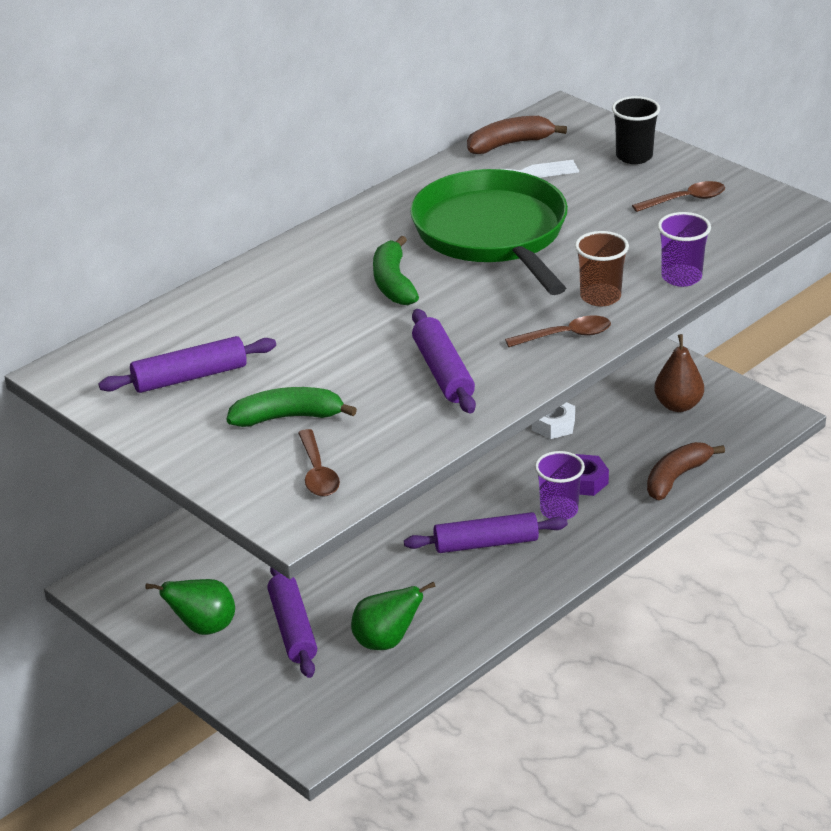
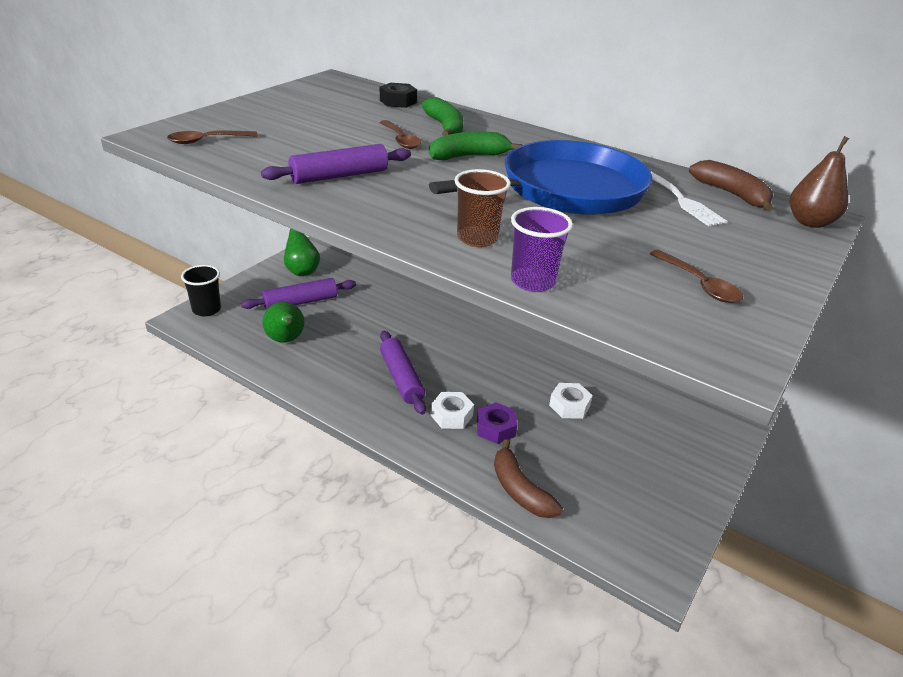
camera: 75 degrees right, 0 degrees up
(185, 321) = (398, 101): none -> black nut
(190, 377) = (329, 105): purple rolling pin -> none
(287, 417) = (279, 131): green banana -> green banana (445, 127)
(492, 234) = (566, 190): green pan -> blue pan
(559, 510) = (451, 415): purple cup -> white nut
(566, 335) = (404, 223): brown spoon -> brown spoon (401, 140)
(634, 156) = (767, 254): black cup -> black cup (206, 309)
(676, 477) = (519, 490): brown banana -> brown banana turned 150 degrees counterclockwise
(678, 405) = (636, 488): brown pear -> brown pear (810, 222)

